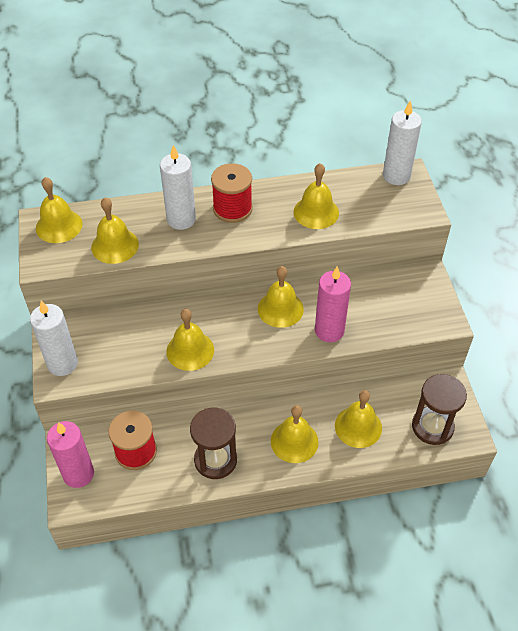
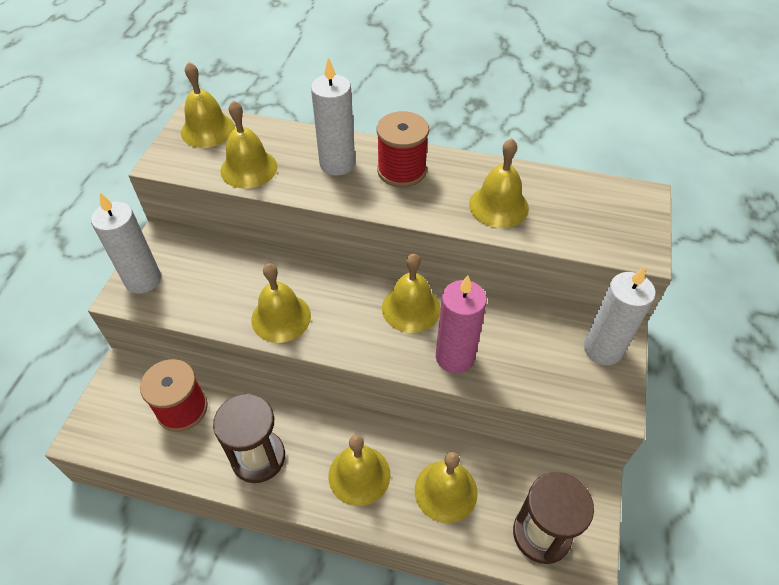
camera: 25 degrees right, 0 degrees up
(78, 474) = (111, 408): pink candle -> none
(396, 176) = (625, 195): white candle -> white candle (603, 349)

